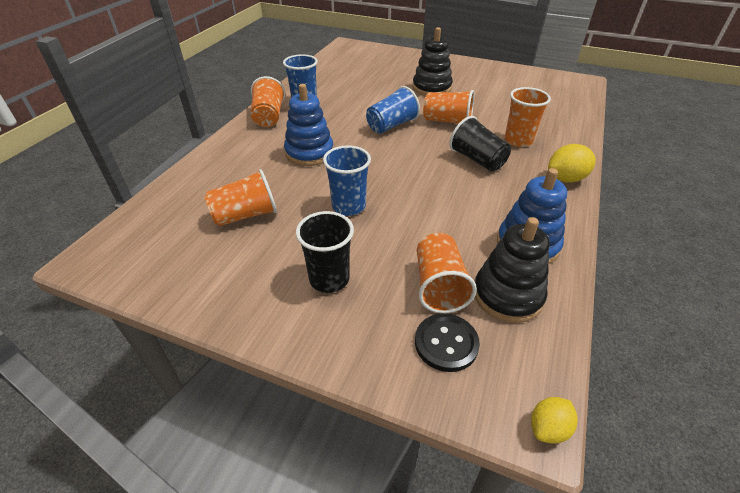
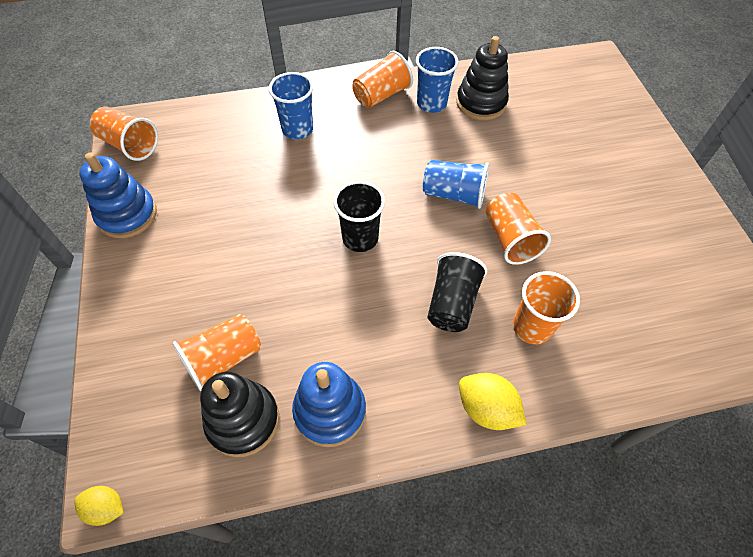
camera: 55 degrees right, 15 degrees up
(246, 215) = (227, 174): orange cup -> orange cup (130, 145)
(309, 153) = (347, 160): blue stacking toy -> blue stacking toy (127, 215)
(329, 279) = (186, 275): black cup -> black cup (360, 238)
(348, 206) = (287, 235): blue cup -> blue cup (297, 129)
(431, 88) = (575, 188): black stacking toy -> black stacking toy (481, 103)
(446, 343) = (159, 394): black button -> none

